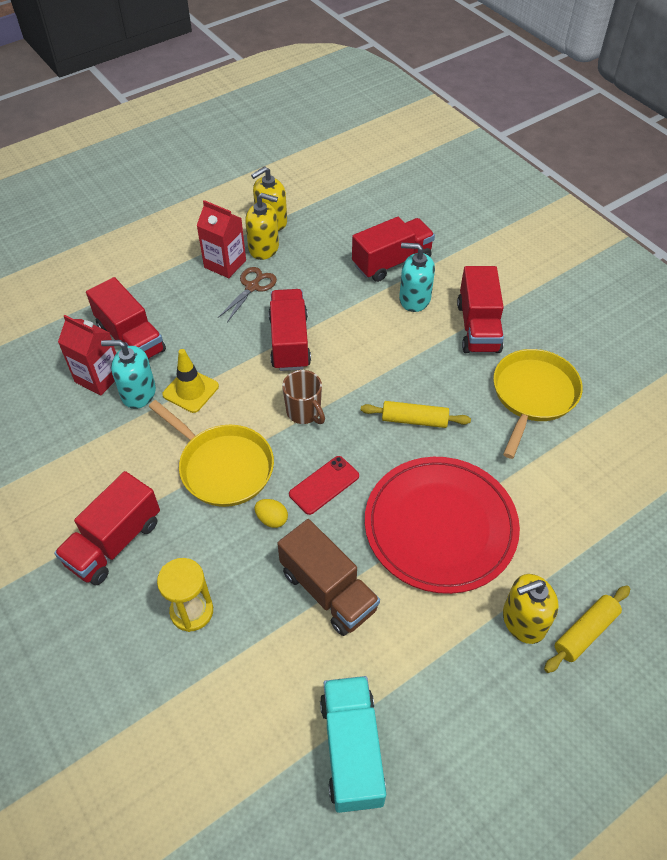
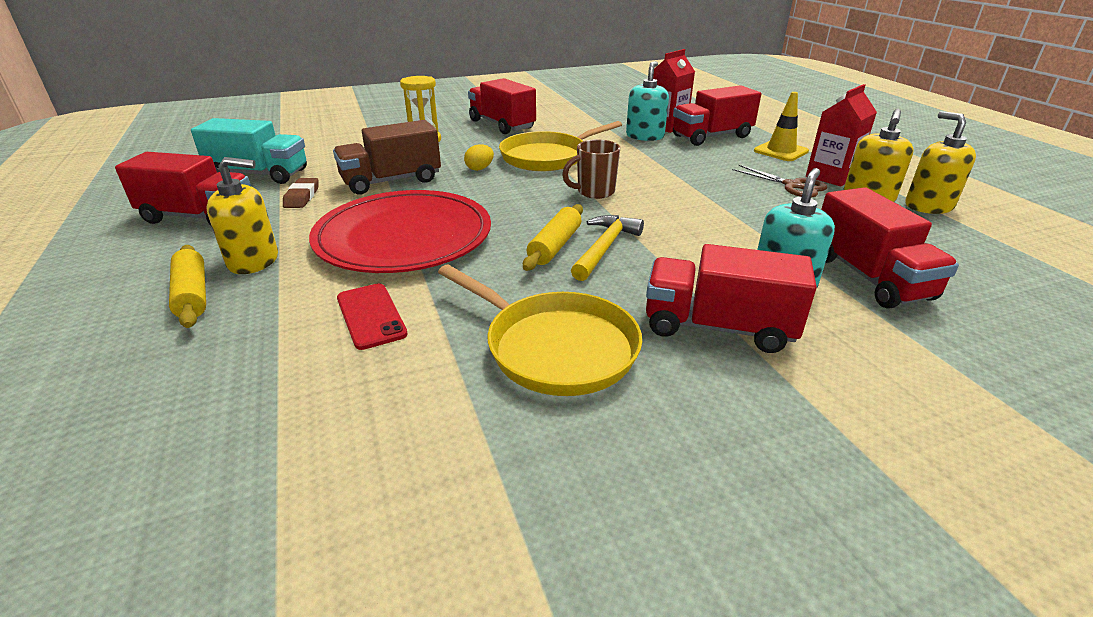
camera: 105 degrees right, 20 degrees down
(190, 390) = (641, 152): yellow traffic cone -> yellow traffic cone (780, 151)
(289, 342) = (699, 195): red truck -> red truck (199, 217)
(324, 485) = (499, 191): red phone -> red phone (371, 316)
(394, 659) = (302, 197): none -> brown eraser
(405, 390) = (604, 248): none -> yellow hammer
(523, 621) = (253, 261): yellow soap dispenser -> yellow soap dispenser turned 90 degrees clockwise

